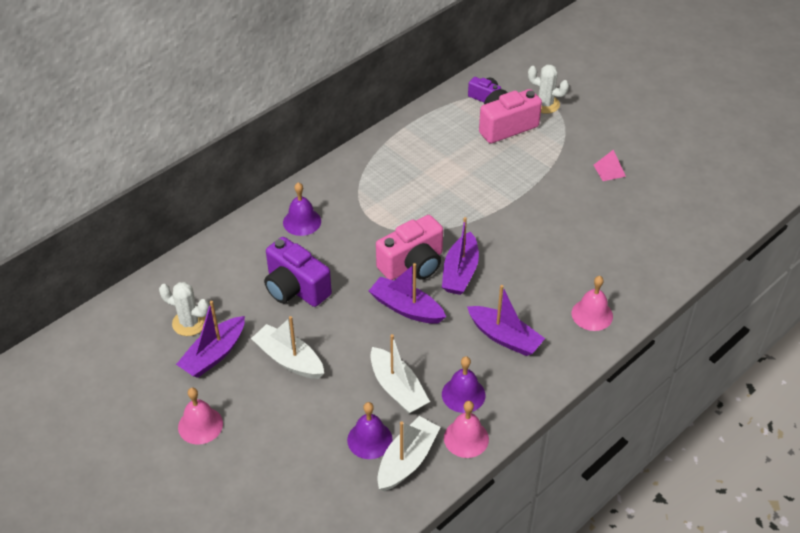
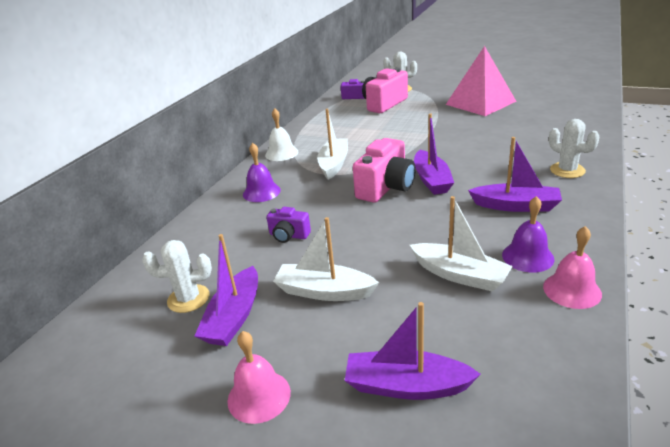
camera: 20 degrees left, 15 degrees down
(295, 288) = (288, 235): purple camera -> purple camera, size x0.55
(350, 170) = (281, 153): none -> white bell
(369, 439) = (475, 330): purple bell -> none
(406, 308) = (408, 215): purple boat -> purple boat (406, 386)
(407, 460) = (535, 334): white boat -> white boat (334, 164)
(592, 314) = (567, 170): pink bell -> white cactus
(609, 170) = (480, 103): pink pyramid -> pink pyramid, size x2.44

